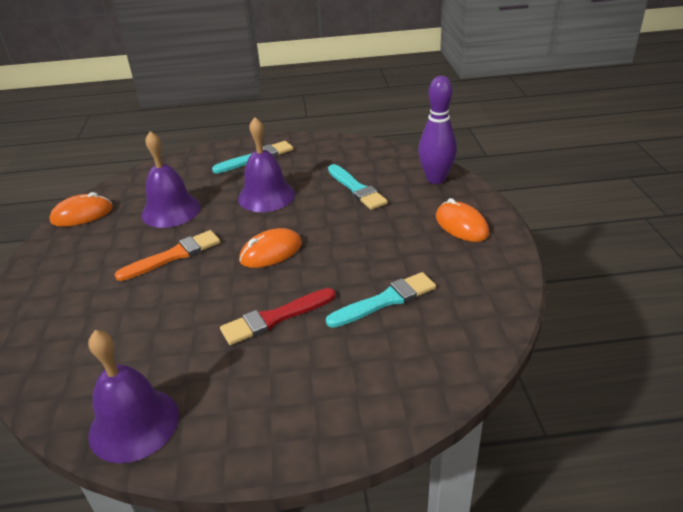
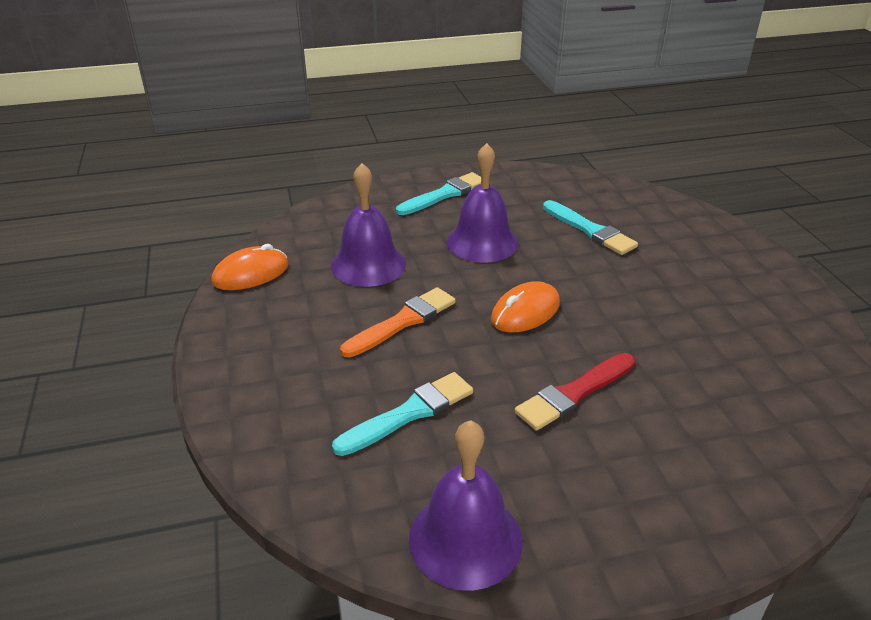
camera: 10 degrees left, 0 degrees up
(385, 300) = (696, 364): turquoise brush -> turquoise brush (409, 413)
(436, 179) = (678, 215): purple bowling pin -> none
(461, 225) = (737, 270): orange mouse -> none

